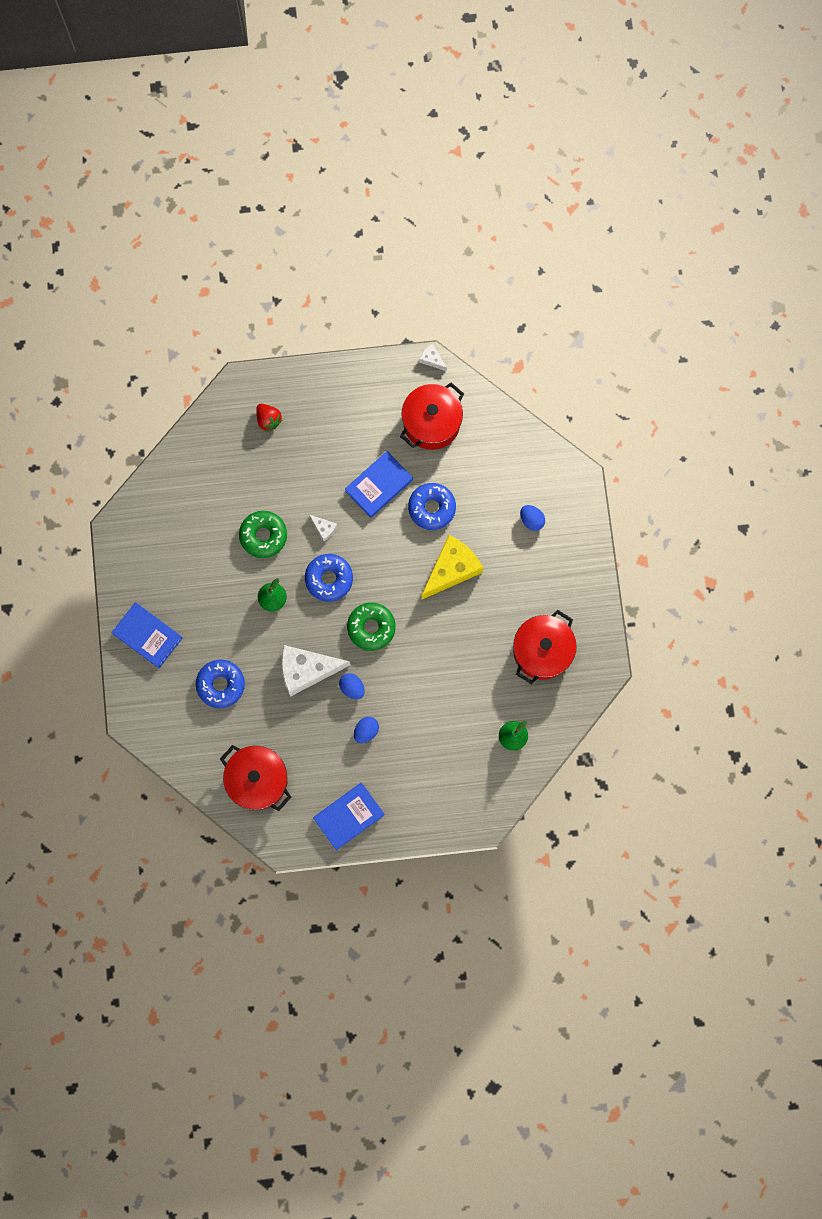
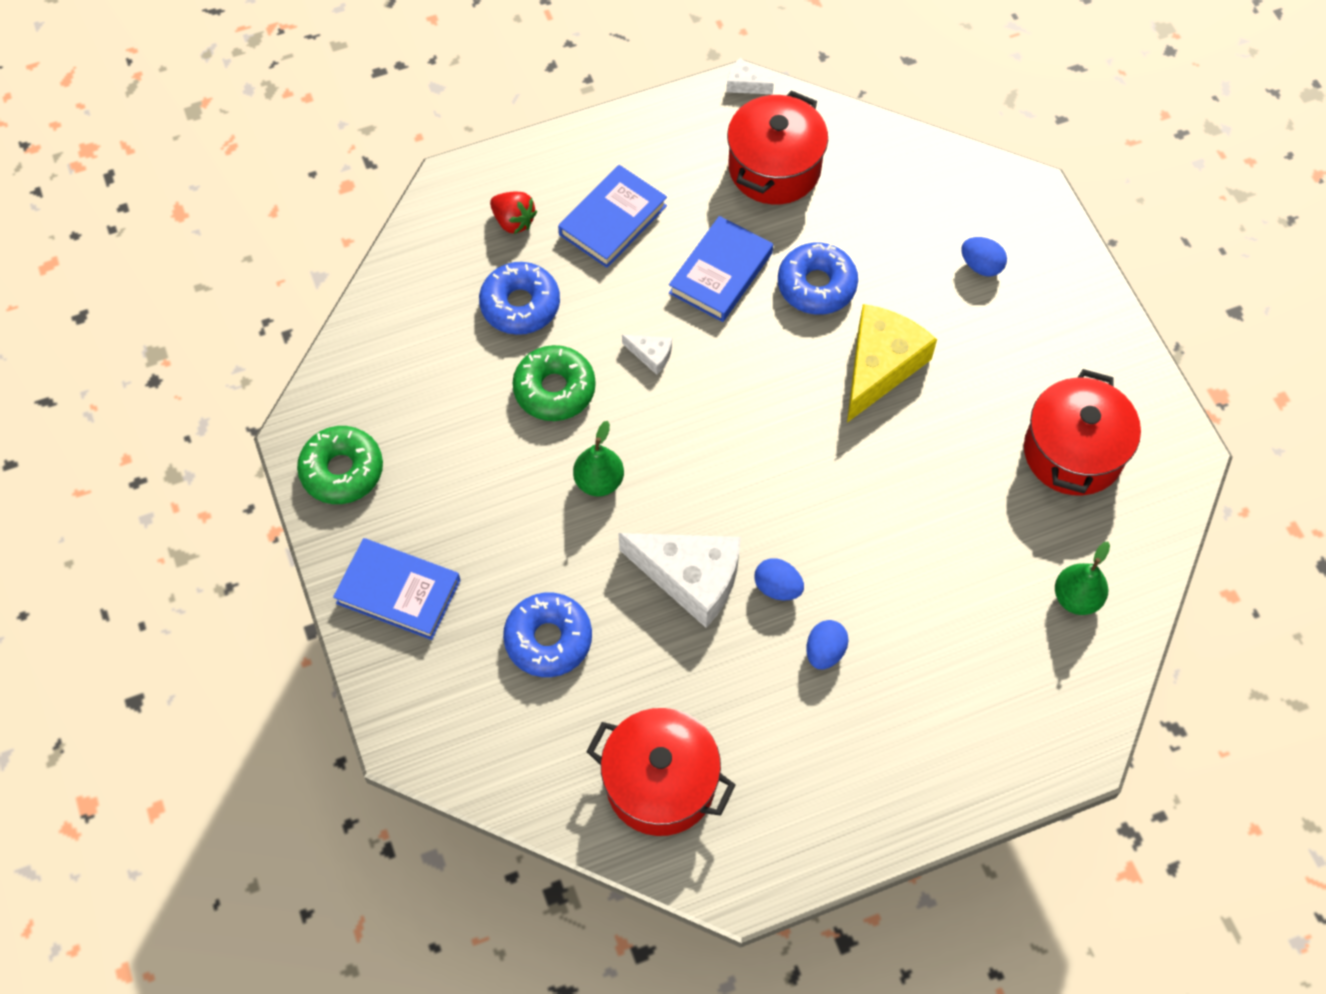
camera: 15 degrees left, 15 degrees down
(307, 670) = (691, 578): white cheese -> white cheese turned 135 degrees counterclockwise
(329, 579) = (684, 428): blue donut -> blue donut (520, 305)
(349, 816) = (842, 803): blue book -> blue book (613, 220)
(371, 627) = (778, 485): green donut -> green donut (342, 471)

